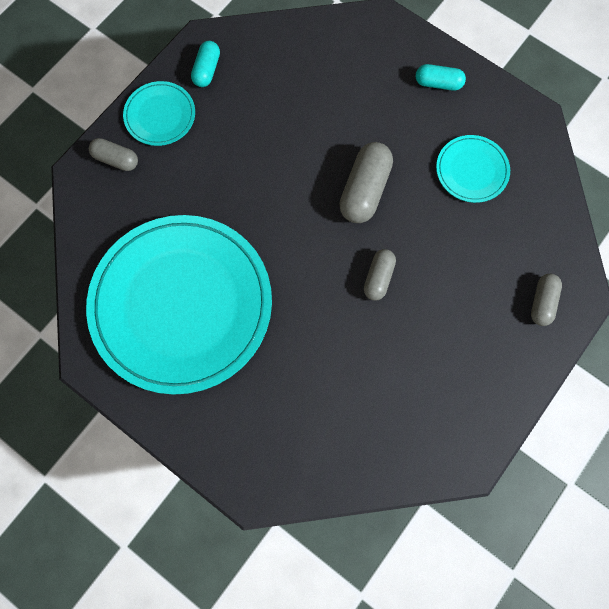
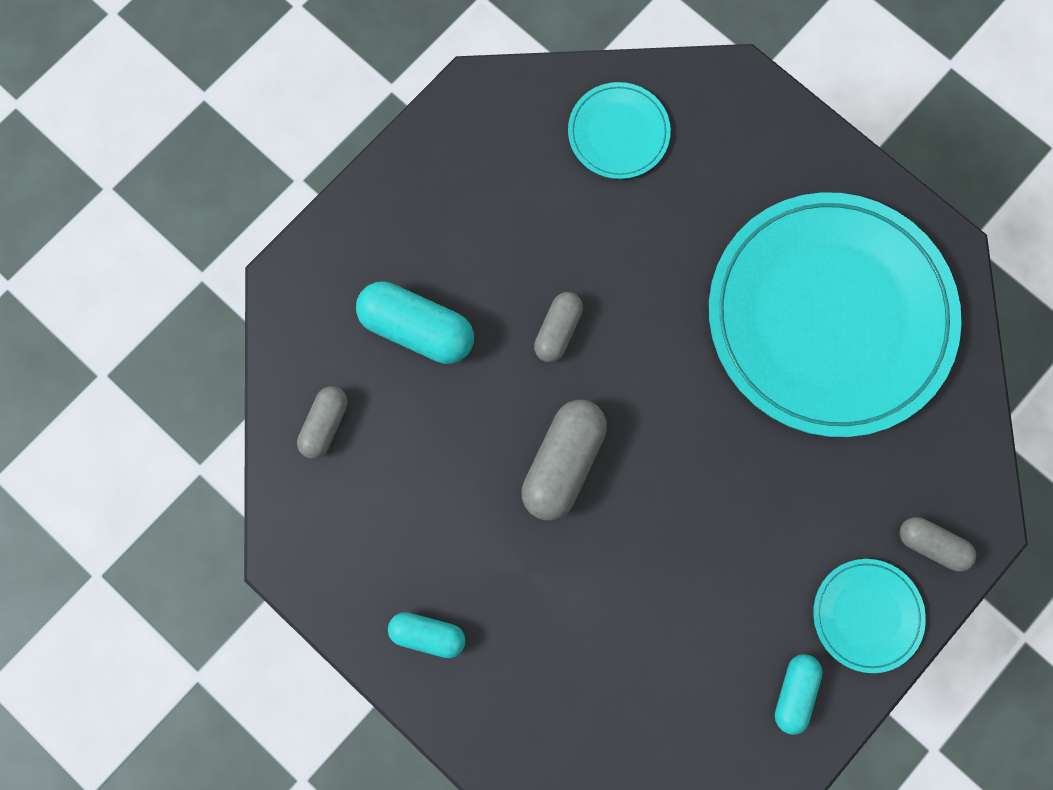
camera: 175 degrees left, 5 degrees up
(472, 170) = (401, 480): turquoise plate -> turquoise plate (618, 133)
(479, 270) = (417, 329): none -> turquoise capsule
(542, 302) = (341, 278): grey capsule -> grey capsule (325, 424)

